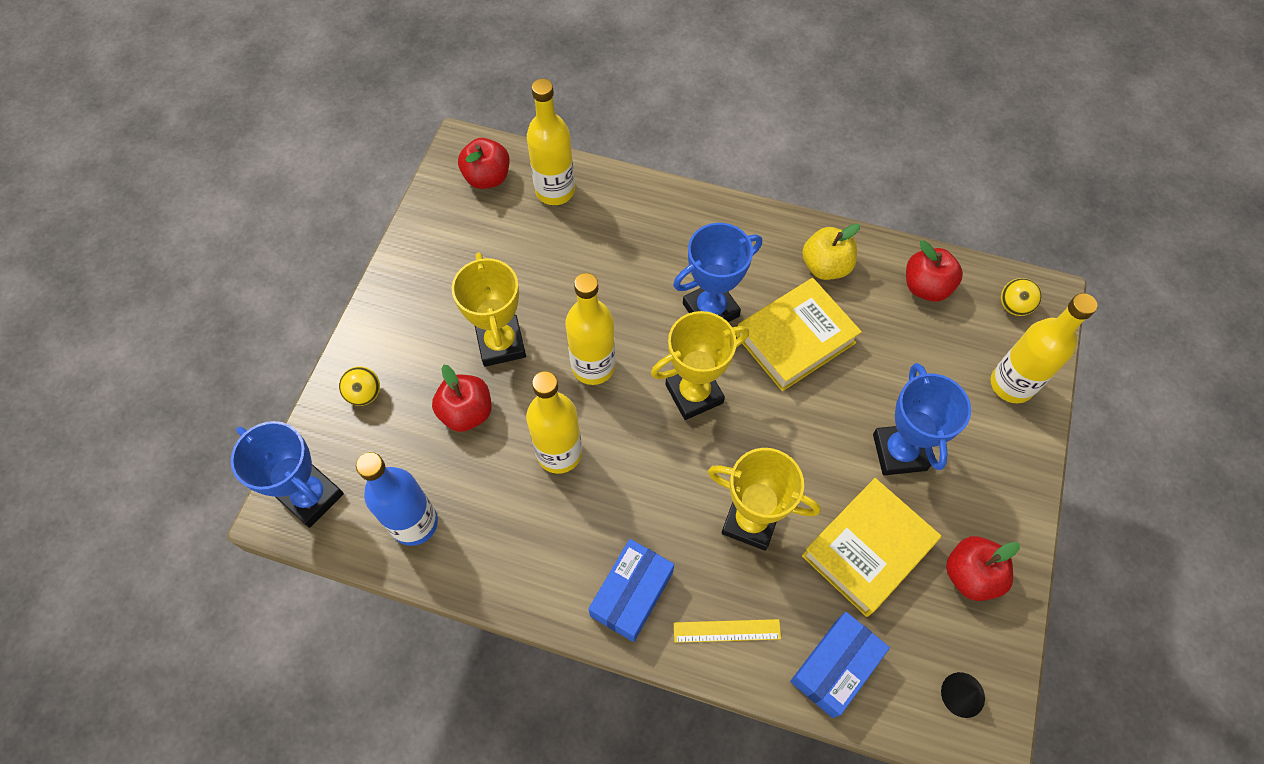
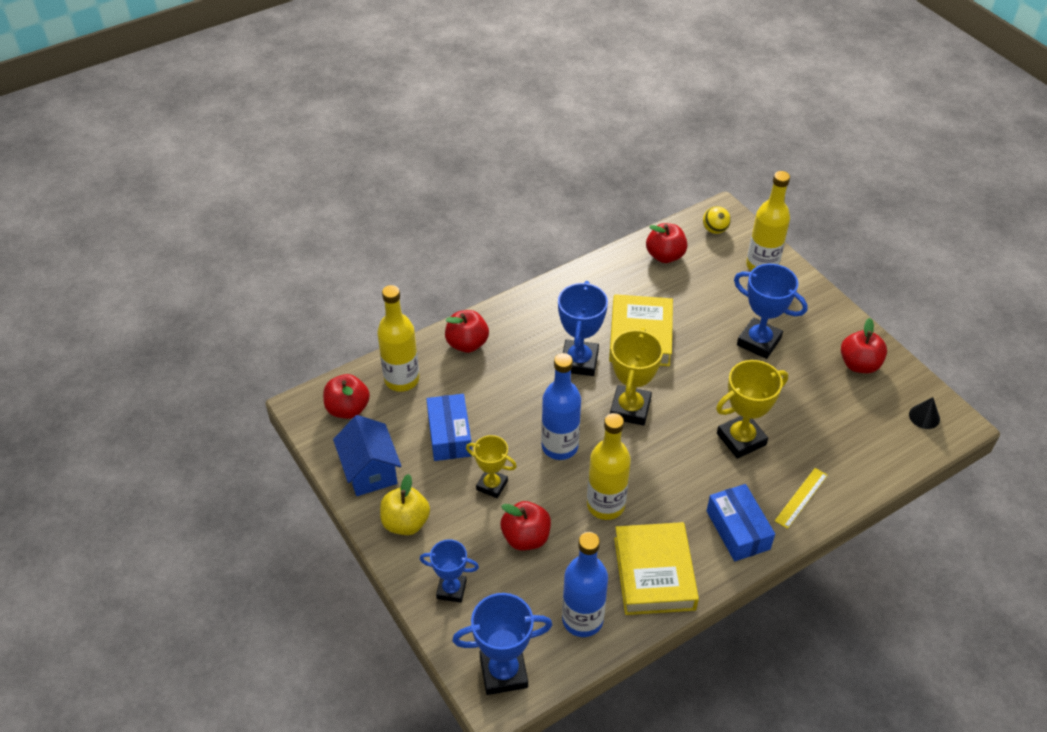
camera: 50 degrees left, 15 degrees down
(365, 394) = (451, 589): yellow ball -> blue trophy
(437, 242) = (370, 471): none -> blue house
(501, 344) = (492, 485): yellow trophy -> yellow trophy, size x0.64
(593, 366) = (559, 446): yellow bottle -> blue bottle
(643, 208) = (467, 344): none -> red apple
(825, 266) = (605, 288): yellow apple -> yellow apple (406, 523)
(835, 667) = (864, 461): blue box -> blue box (449, 435)
(867, 549) = (806, 398): yellow book -> yellow book (654, 573)

